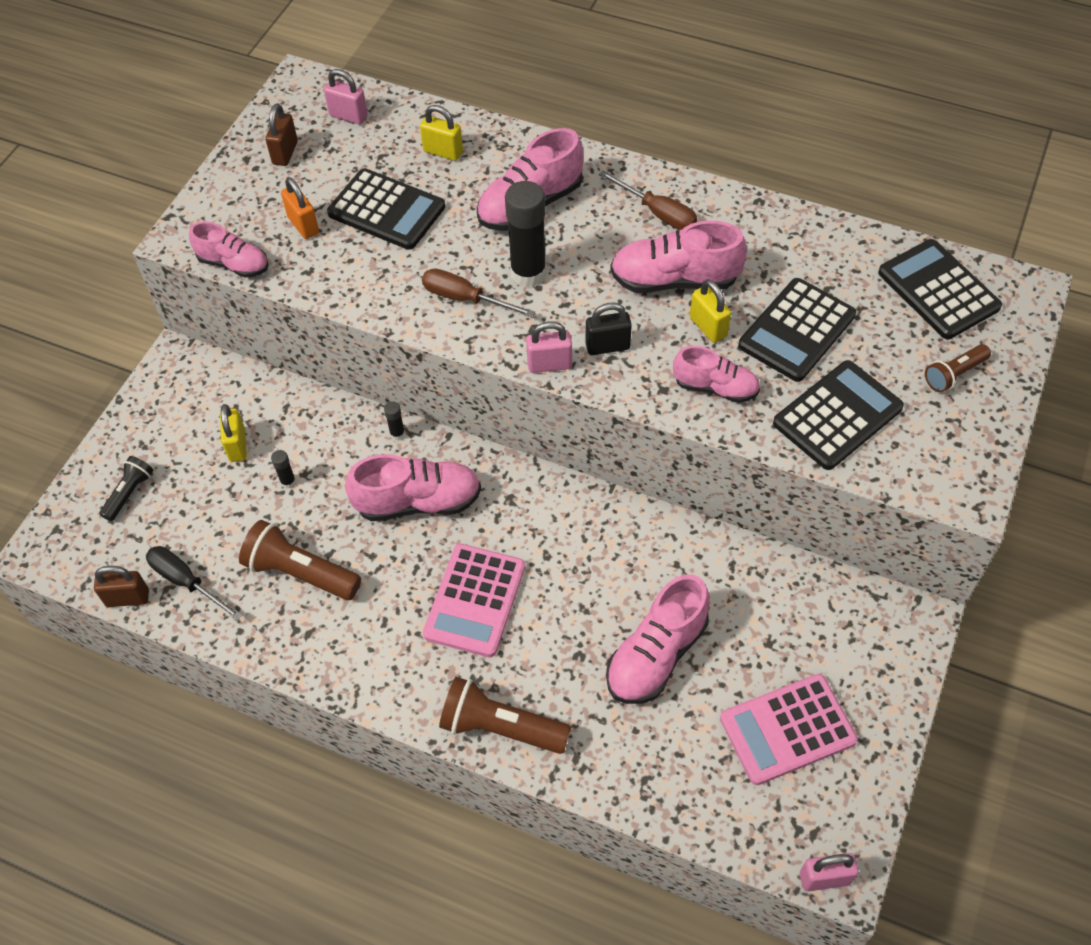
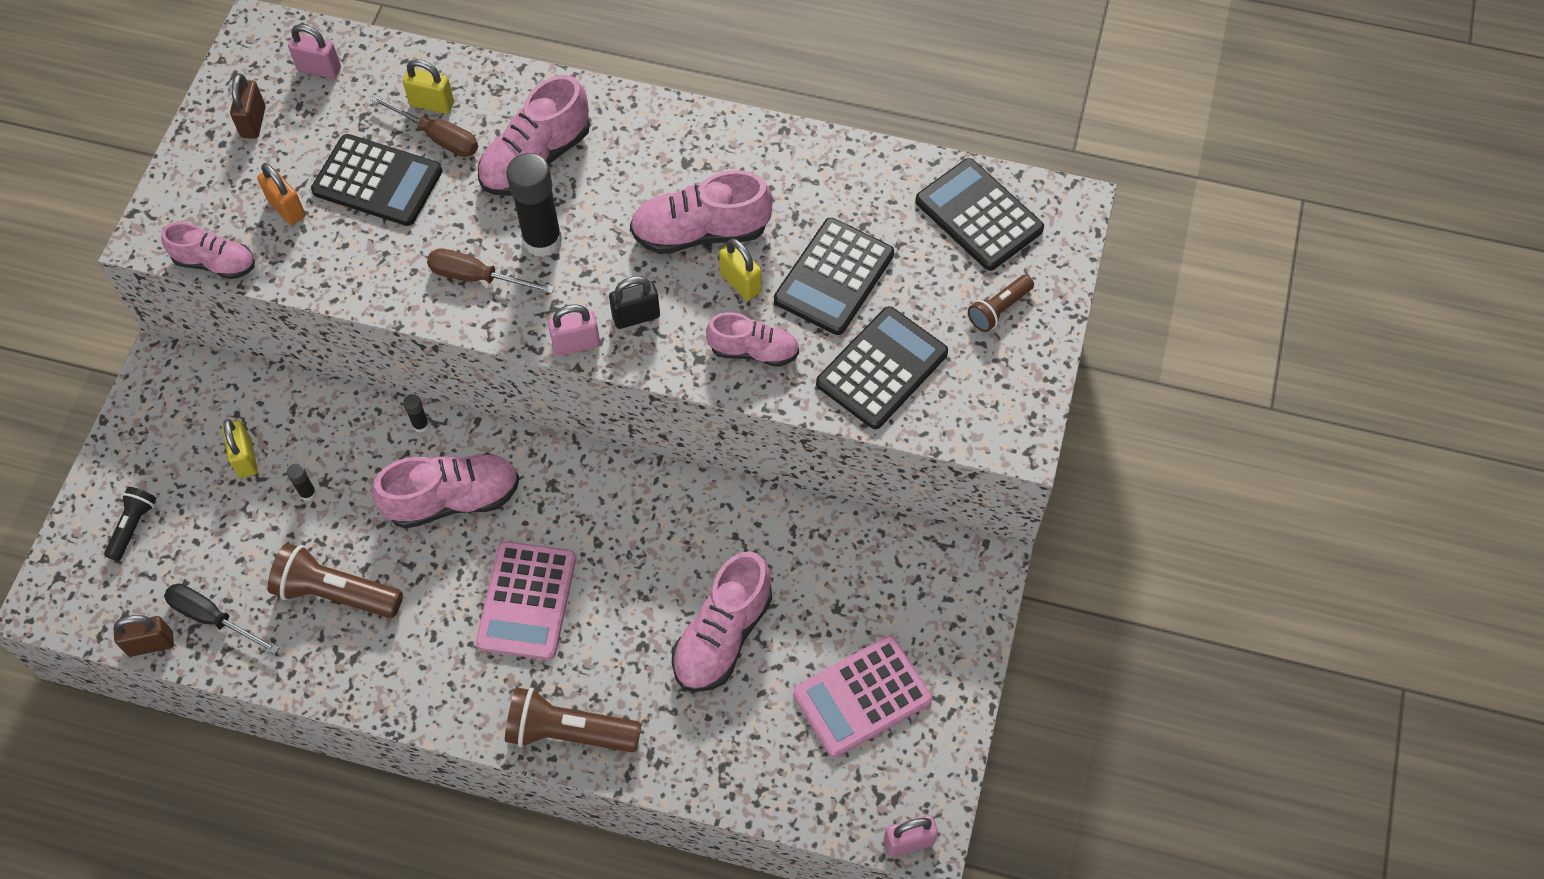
camera: 10 degrees left, 5 degrees up
(658, 213) = (676, 155): brown screwdriver -> brown screwdriver (438, 137)

